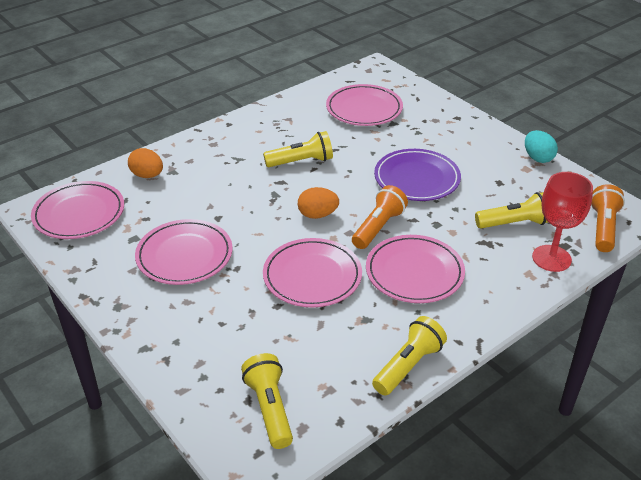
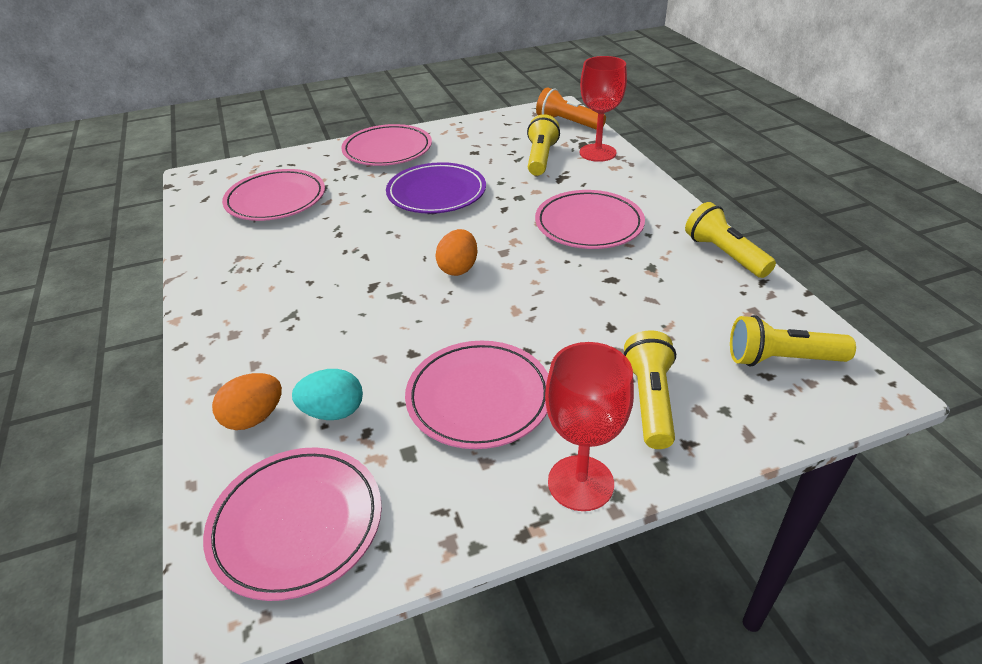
camera: 70 degrees left, 0 degrees up
(123, 313) = (580, 483): none -> red goblet
(301, 162) = (343, 262): yellow flashlight -> yellow flashlight (650, 401)
(312, 276) = (568, 291): pink plate -> pink plate (387, 150)
(378, 227) = (505, 231): orange flashlight -> none
(537, 158) = (451, 127): turquoise egg -> turquoise egg (333, 412)

